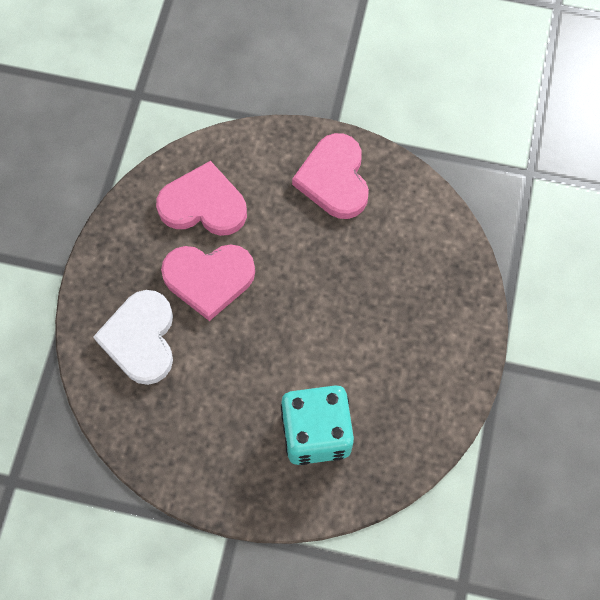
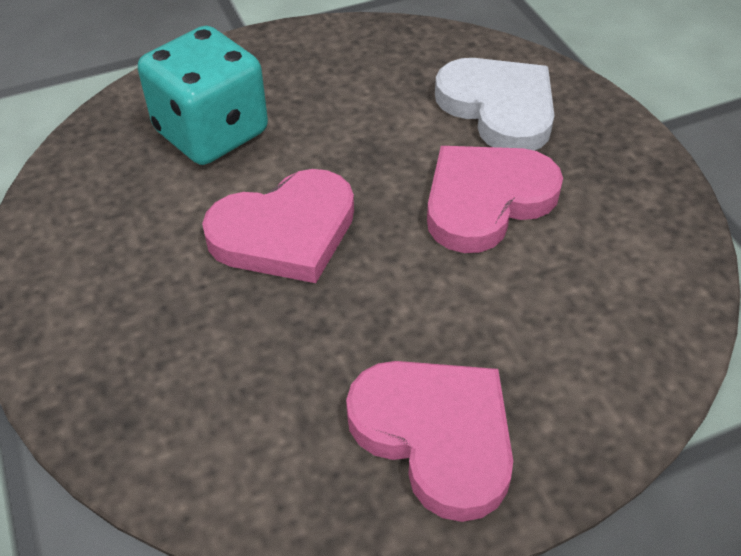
camera: 145 degrees right, 20 degrees down
(203, 204) = (590, 277): pink heart -> pink heart (285, 232)

